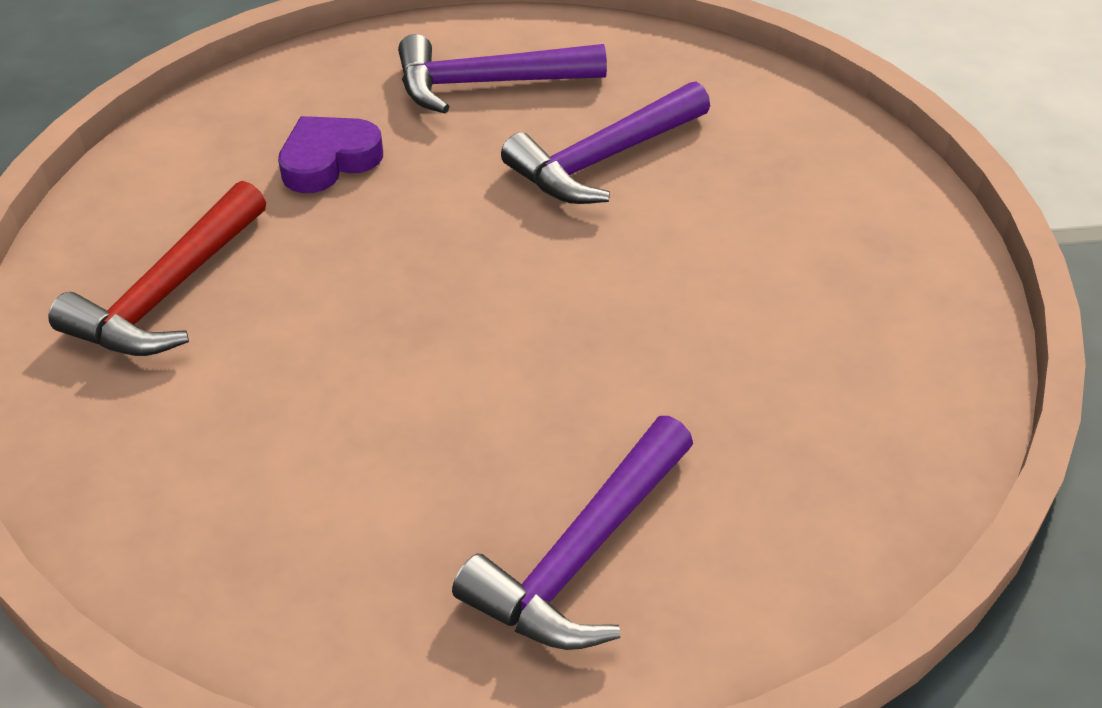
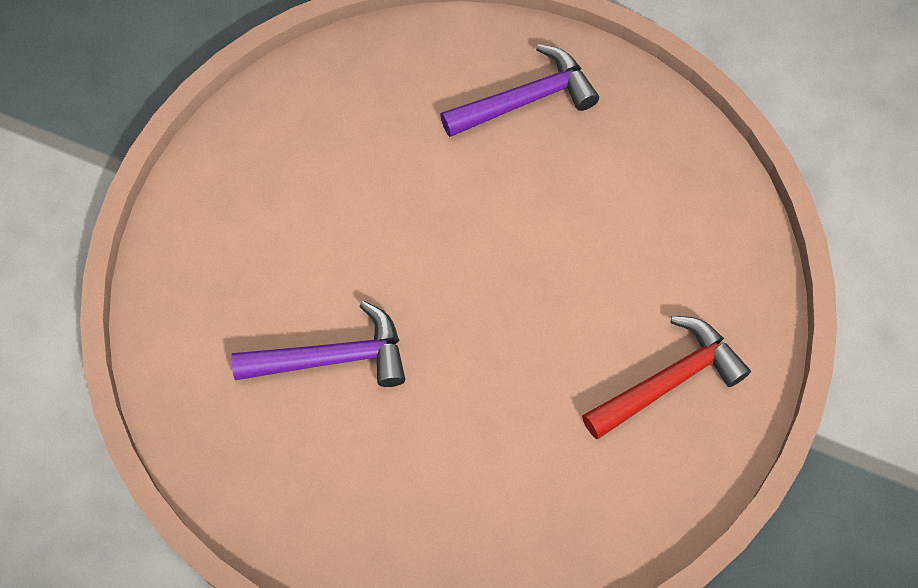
camera: 150 degrees left, 20 degrees up
(329, 161) = (516, 458): purple heart -> none
(487, 84) = (359, 487): purple hammer -> none

